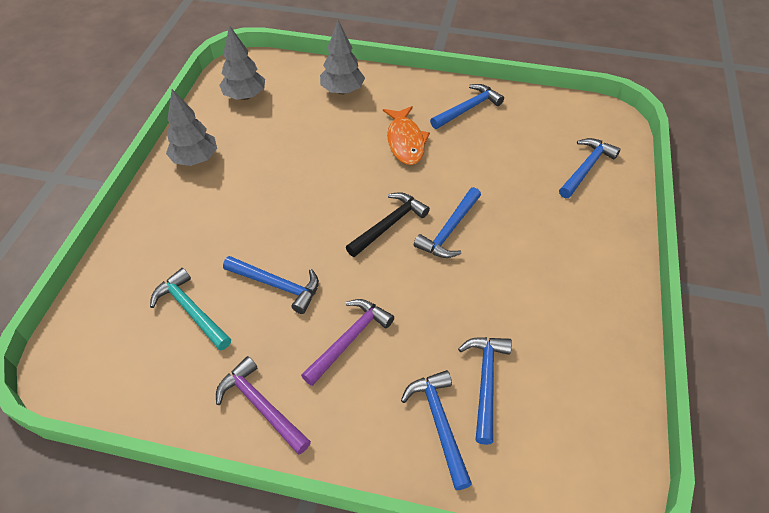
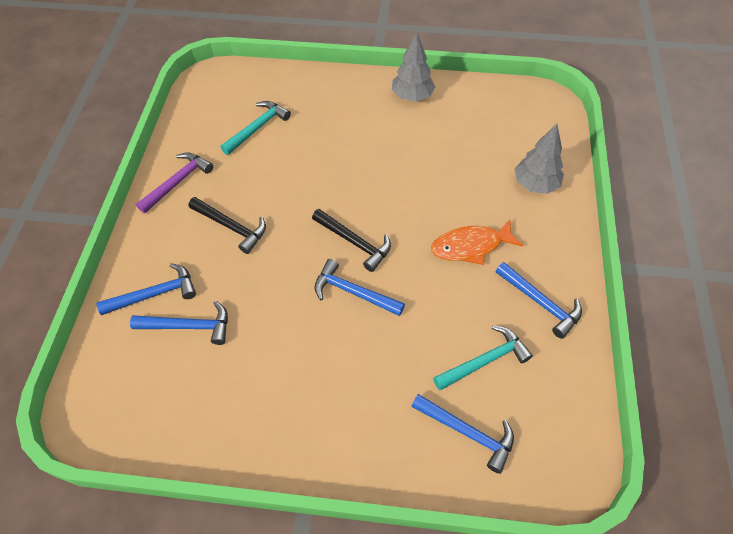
camera: 85 degrees right, 5 degrees up
(245, 96) = (503, 112): grey tree -> none
(277, 285) = (282, 173): blue hammer -> none
(349, 339) = (231, 227): purple hammer -> black hammer
(522, 149) = (485, 361): none -> turquoise hammer

